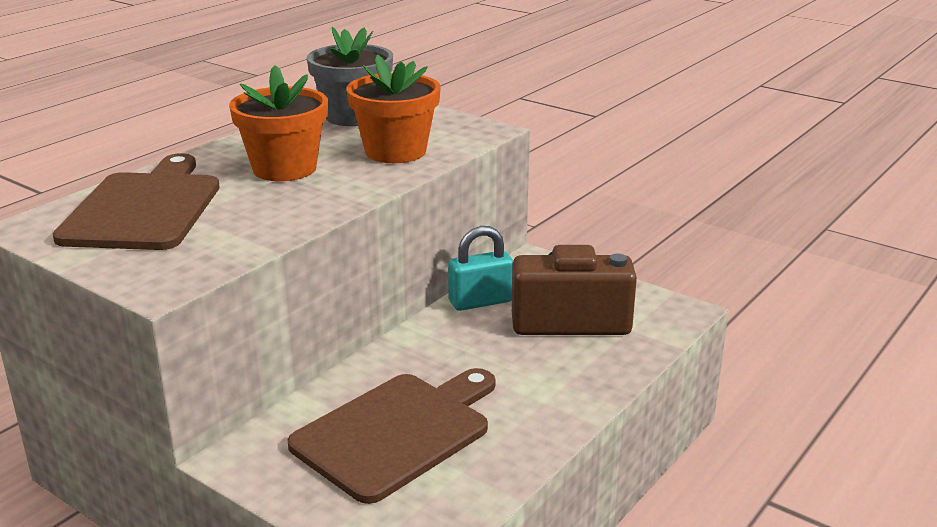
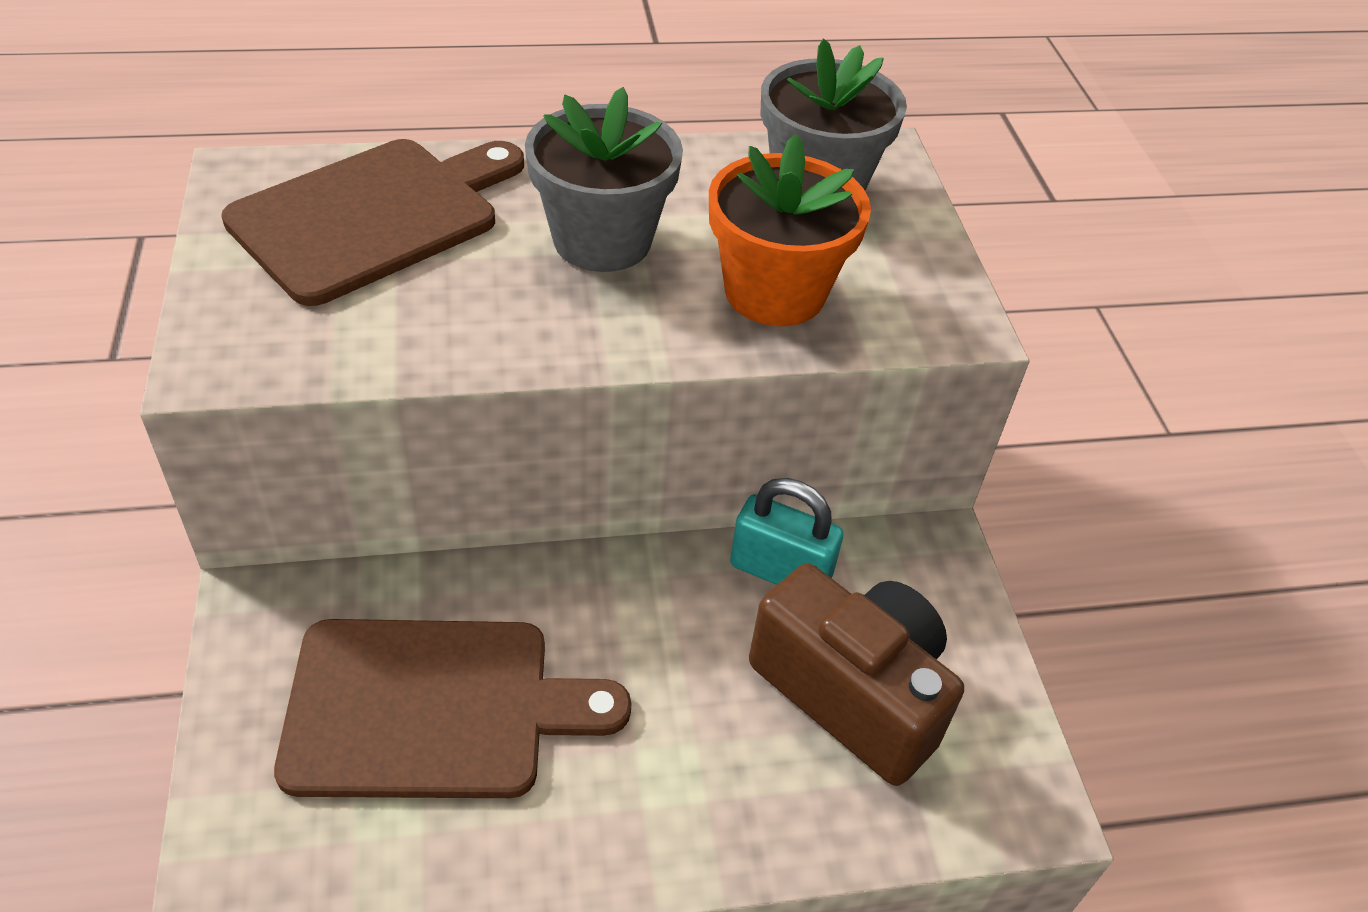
camera: 40 degrees right, 20 degrees up
(284, 168) = (602, 240): orange flower pot -> grey flower pot

